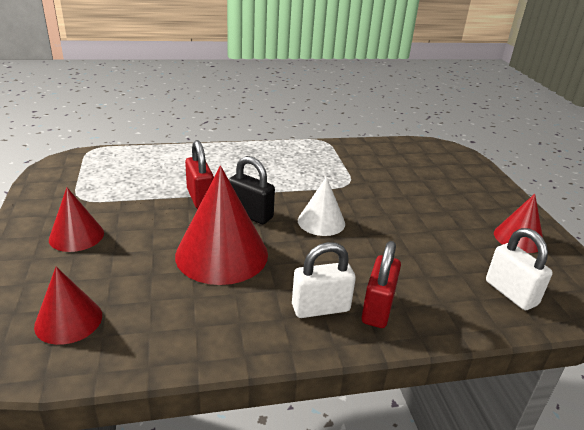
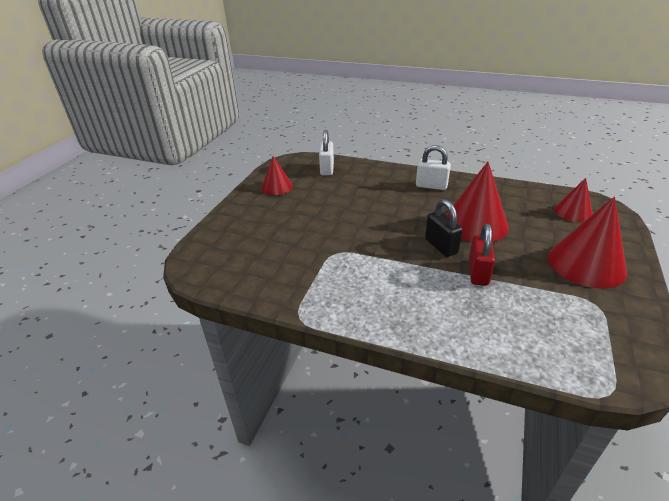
camera: 145 degrees left, 5 degrees up
(76, 236) = (586, 263): red cone -> red cone, size x1.73
(321, 222) = (390, 227): white cone -> none
(377, 309) = (402, 179): red padlock -> none

